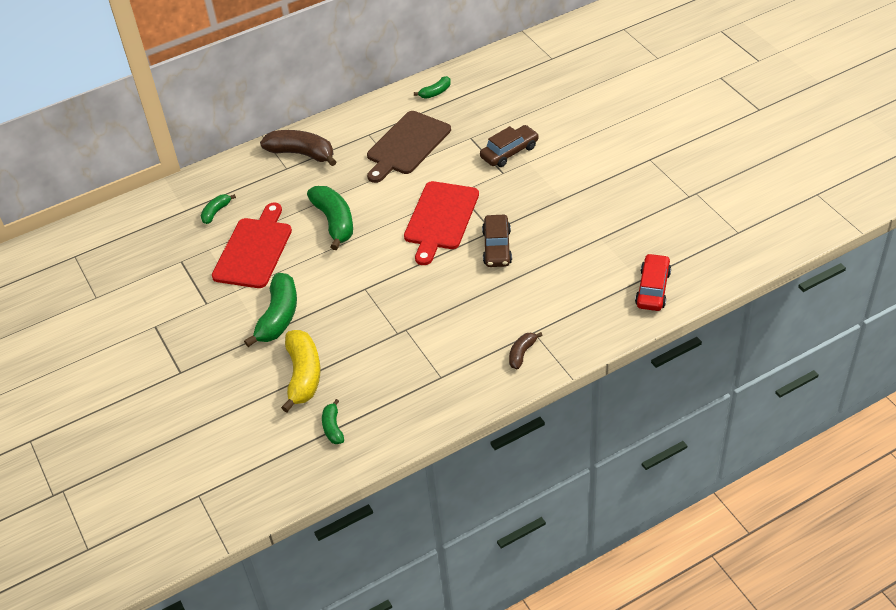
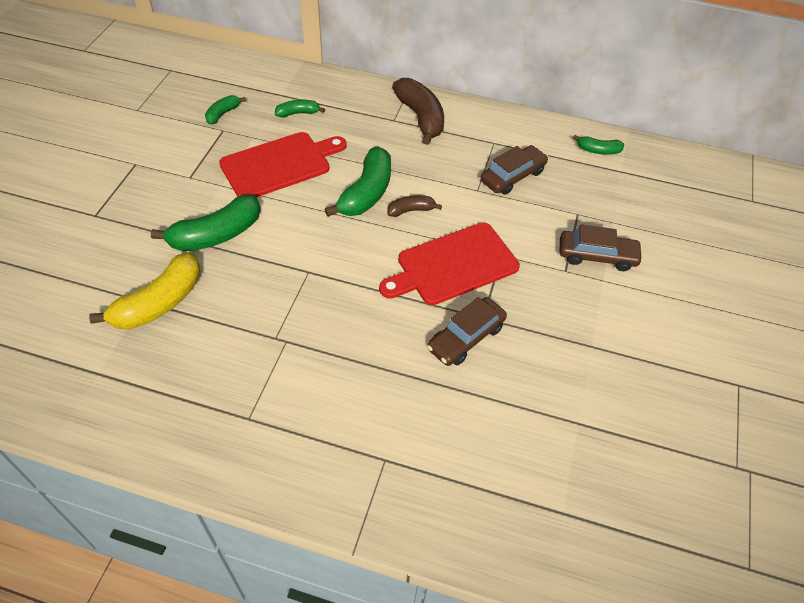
camera: 40 degrees right, 5 degrees up
(333, 427) = (109, 374): green banana -> green banana (223, 114)
(407, 145) = (512, 176): brown cutting board -> brown car
(522, 353) = (344, 471): brown banana -> brown banana (411, 210)
(652, 289) = (564, 537): red car -> none

